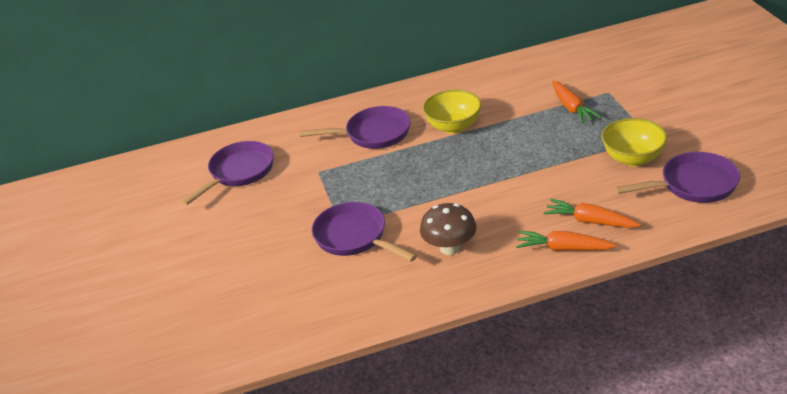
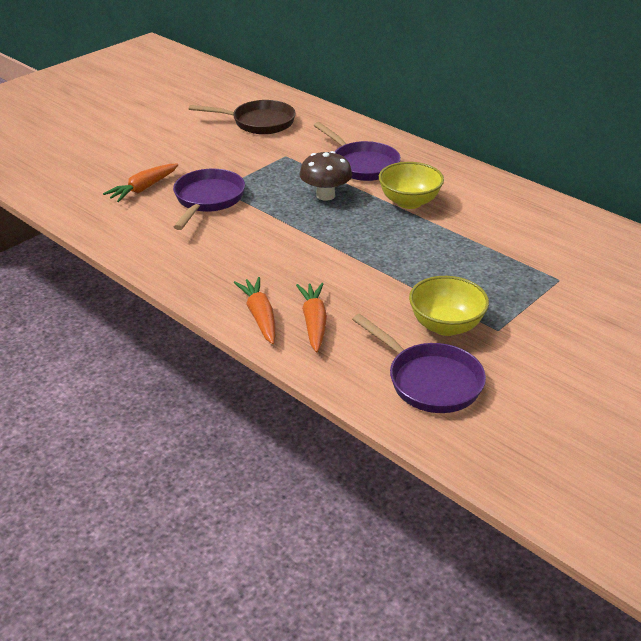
camera: 55 degrees right, 0 degrees up
(239, 172) = (259, 122): purple pan -> brown pan
(450, 248) = (222, 251): brown mushroom -> brown mushroom (325, 195)
(571, 108) = (506, 263): orange carrot -> orange carrot (143, 189)

